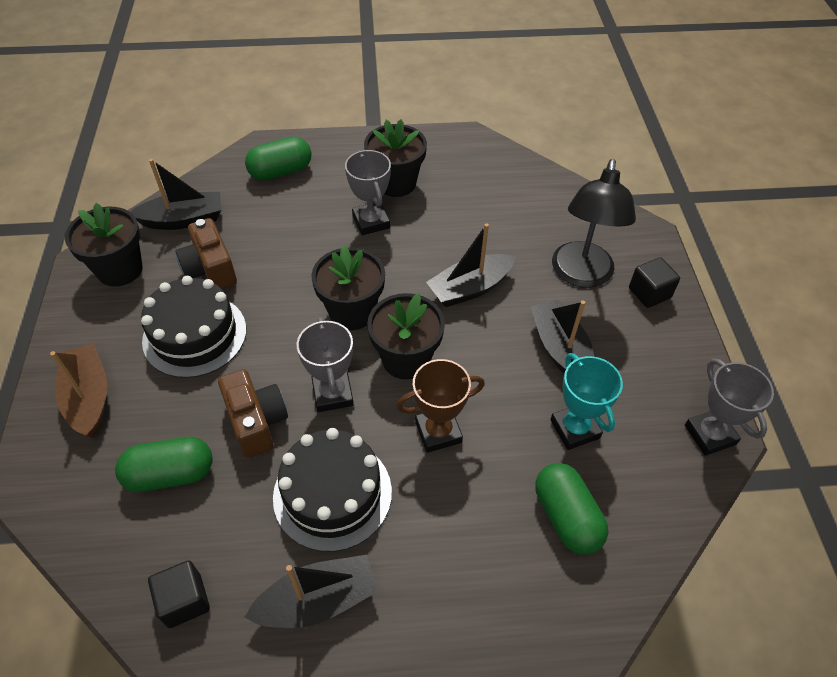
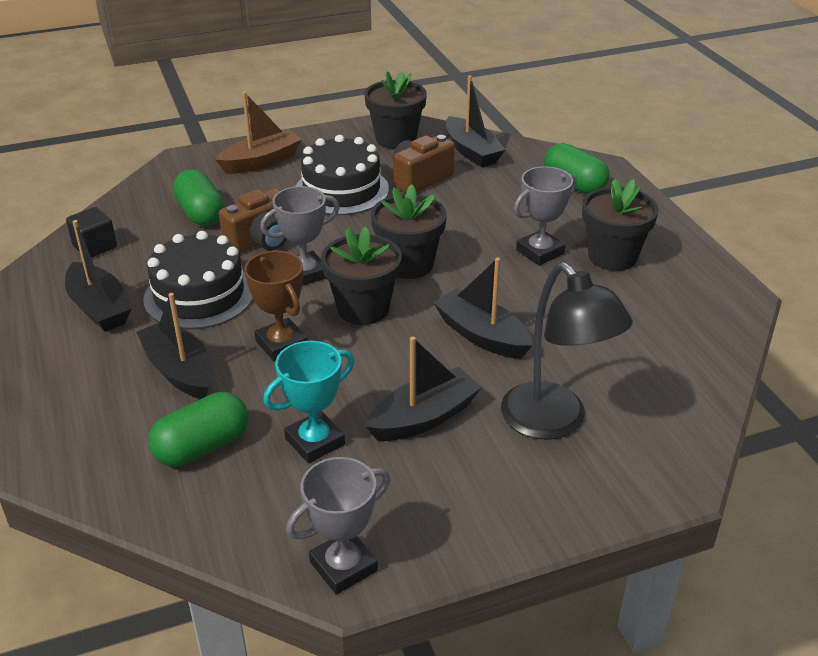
camera: 75 degrees right, 15 degrees down
(453, 525) = (180, 371): none -> black boat
(581, 275) = (554, 422): black lamp -> black lamp turned 120 degrees counterclockwise
(649, 293) = (559, 491): black cube -> none

